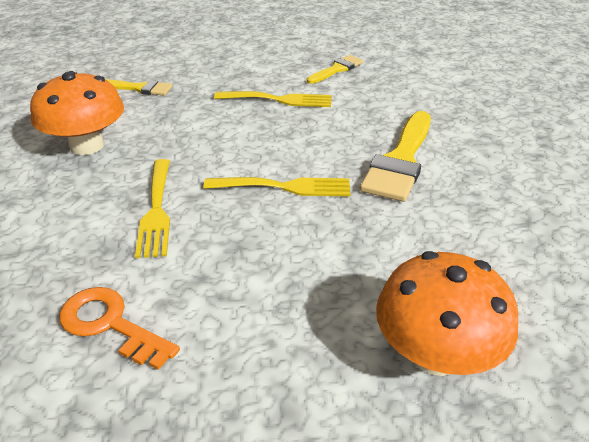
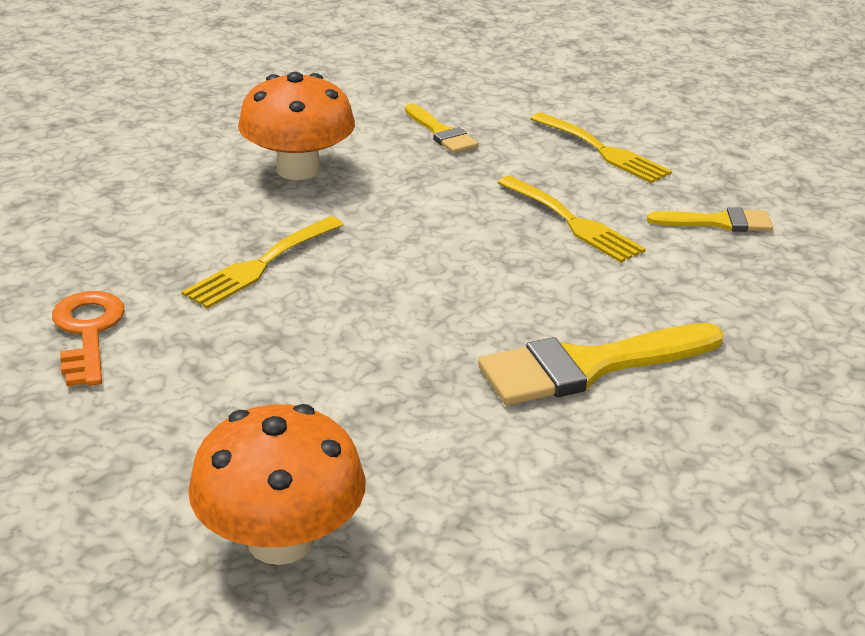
camera: 45 degrees right, 5 degrees down
(285, 187) = (411, 315): yellow fork -> yellow fork (603, 150)

